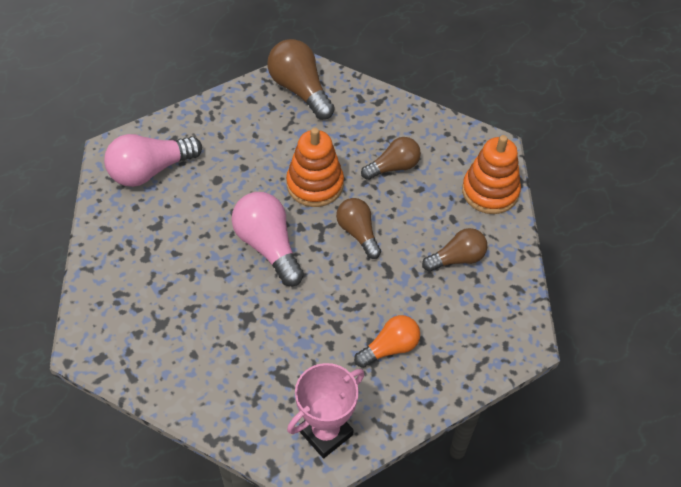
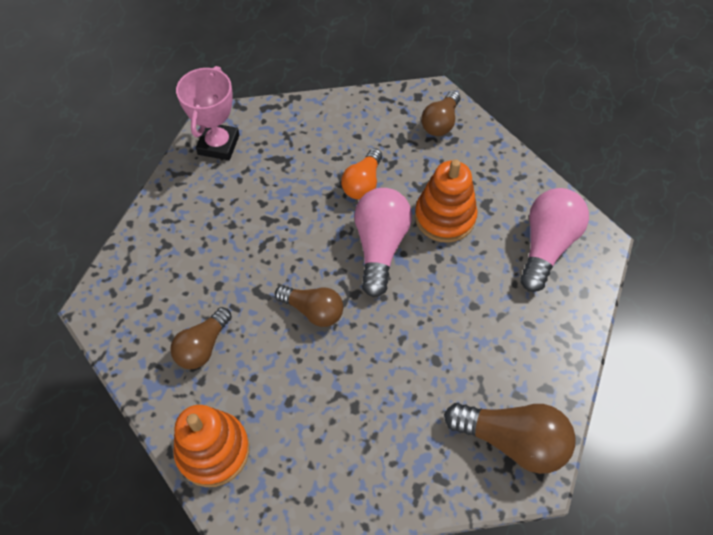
camera: 145 degrees right, 5 degrees up
(268, 246) = (380, 246): pink light bulb -> pink light bulb turned 105 degrees counterclockwise
(315, 184) = (393, 333): orange stacking toy -> orange stacking toy (445, 217)
(390, 348) = (212, 229): orange light bulb -> orange light bulb (363, 183)
(393, 167) = (334, 409): brown light bulb -> brown light bulb (440, 123)

